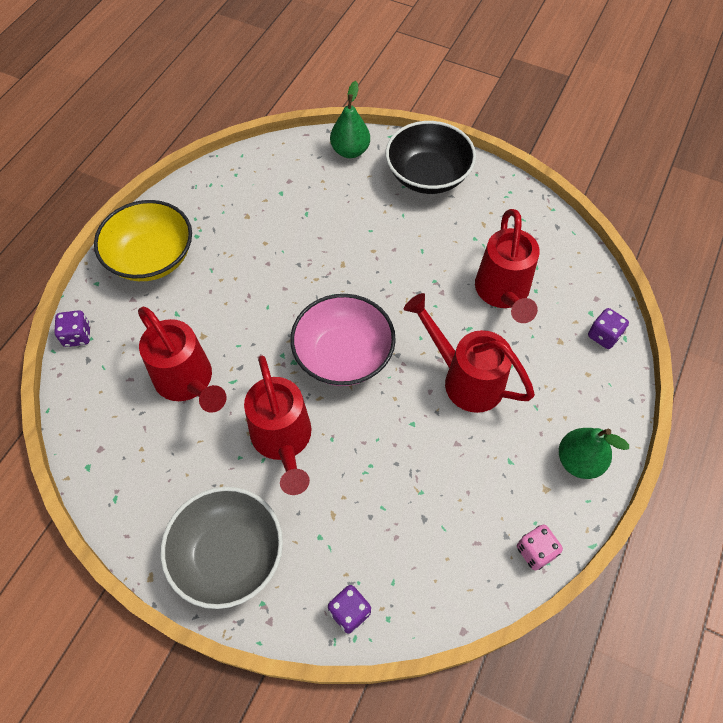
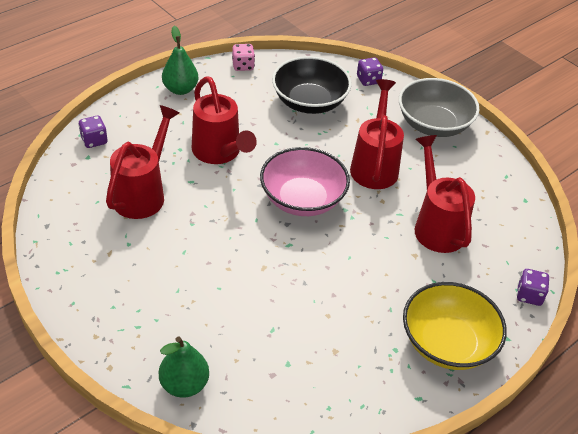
camera: 160 degrees left, 15 degrees down
(428, 175) = (122, 321): black bowl -> black bowl (309, 102)

